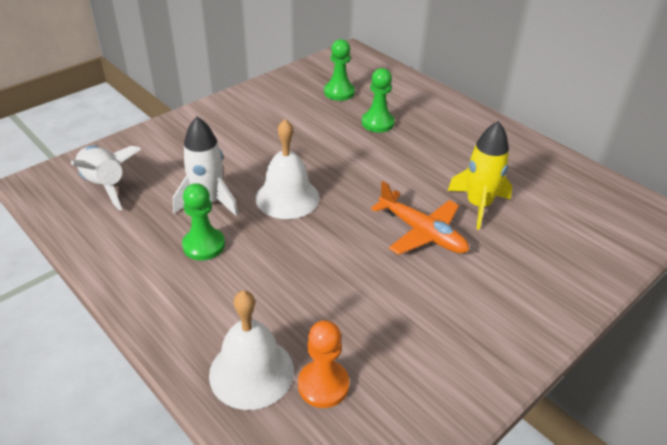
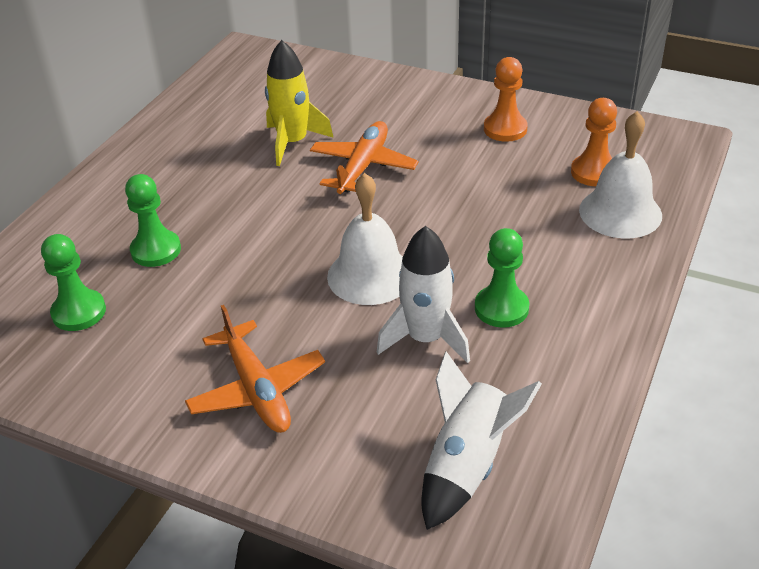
camera: 110 degrees left, 0 degrees up
(228, 133) = (256, 389): none -> orange plane
(437, 349) = (505, 129): none -> orange pawn

